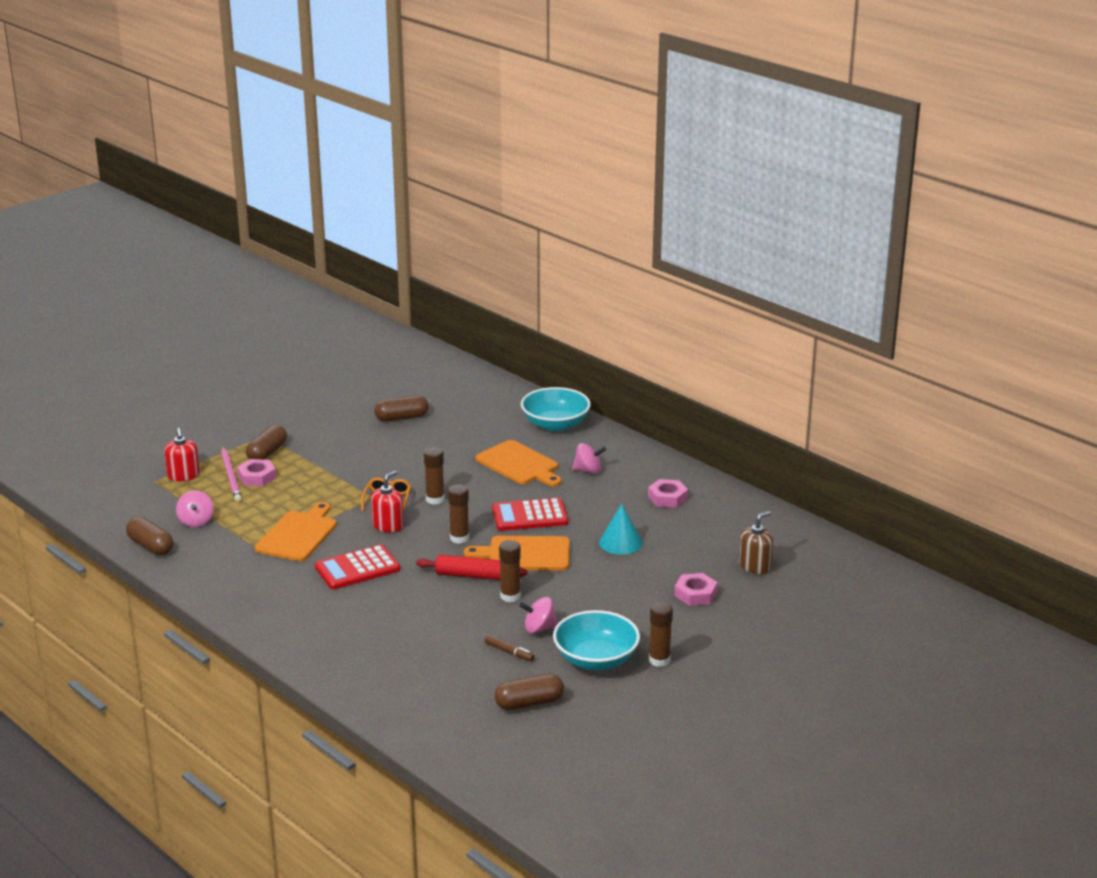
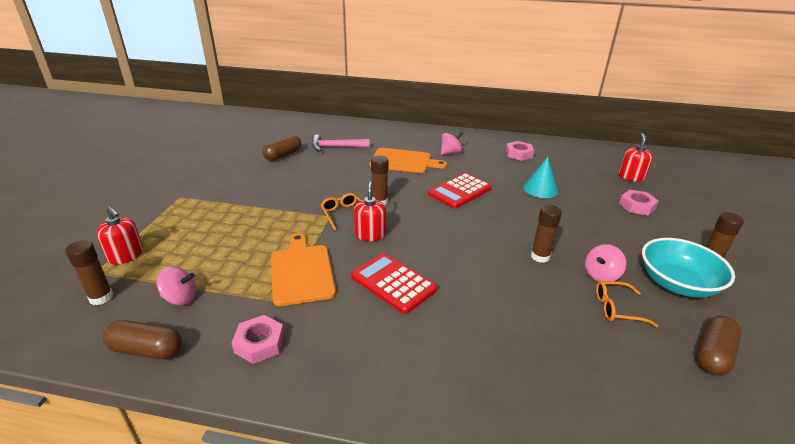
camera: 35 degrees left, 5 degrees up
(196, 521) = (180, 298): pink spinning top -> pink spinning top turned 45 degrees counterclockwise
(231, 476) = (179, 240): pink pencil -> none
(257, 477) = (206, 232): pink nut -> pink nut (259, 343)
(267, 453) = (197, 210): brown capsule -> none
(357, 568) = (393, 283): red calculator -> red calculator turned 105 degrees clockwise
(459, 538) = (437, 224): brown glue stick -> brown glue stick (101, 297)
(469, 424) = (336, 147): none -> pink hammer
(471, 575) = (488, 251): red rolling pin -> none
(509, 652) = (617, 308): brown marker -> orange glasses
(525, 554) = (498, 219): orange cutting board -> none
(555, 424) = (391, 133): turquoise bowl -> none
(755, 566) = (631, 177): brown soap dispenser -> red soap dispenser

